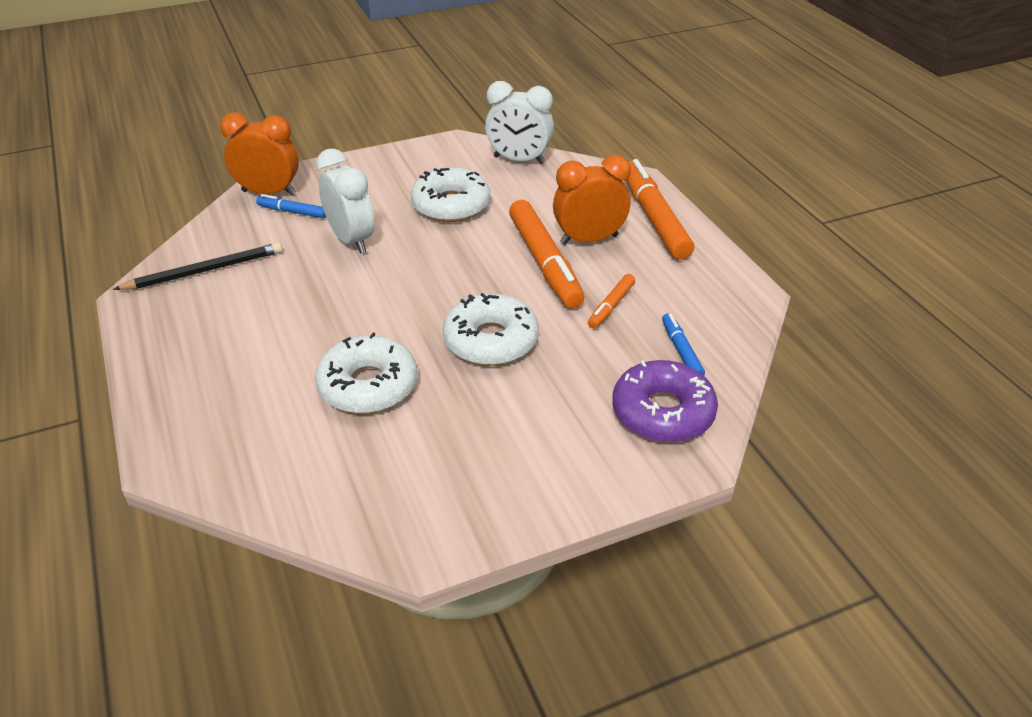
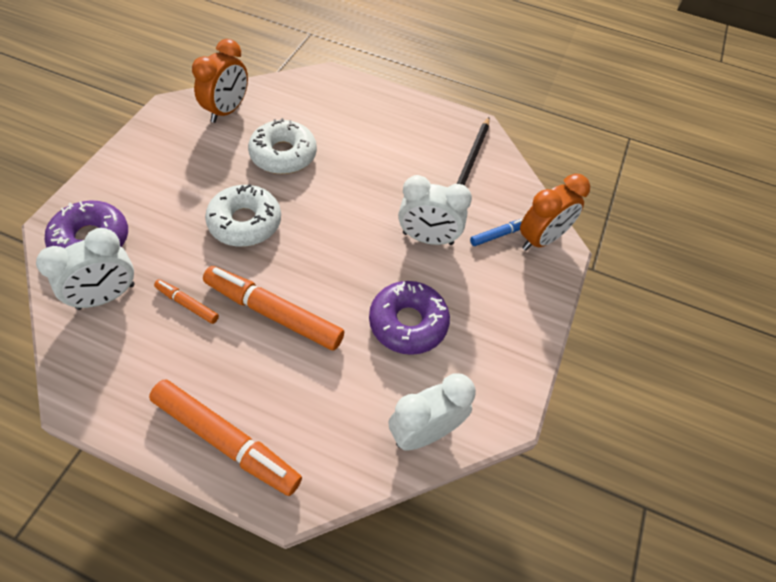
camera: 130 degrees right, 15 degrees up
(451, 205) = (408, 323): white donut -> purple donut
(589, 240) = (261, 365): orange clock -> orange clock (227, 111)
(611, 306) = (187, 304): orange marker -> orange marker turned 45 degrees counterclockwise
(681, 351) = (106, 296): blue marker -> white clock

